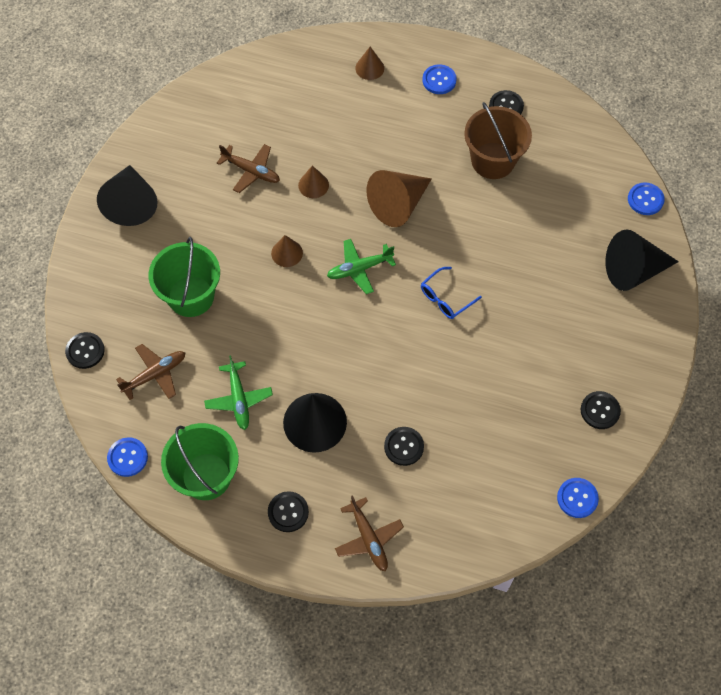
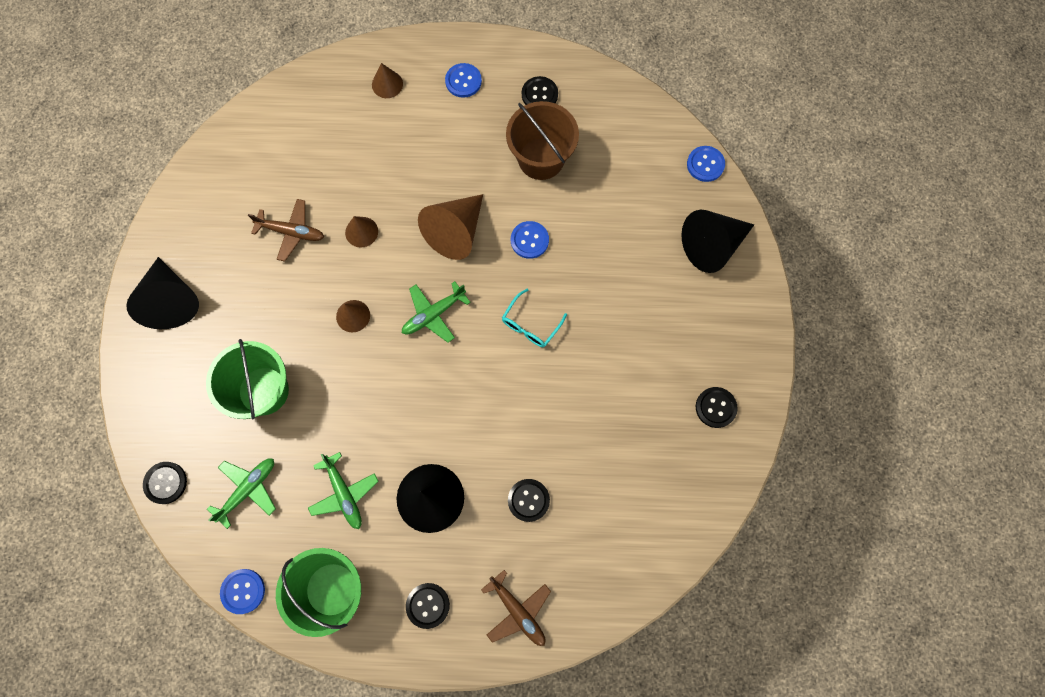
camera: 15 degrees left, 10 degrees up
(155, 374) = (248, 489): brown plane -> green plane
(445, 298) = (530, 324): blue glasses -> turquoise glasses
(577, 498) = (716, 509): blue button -> blue button (529, 240)

